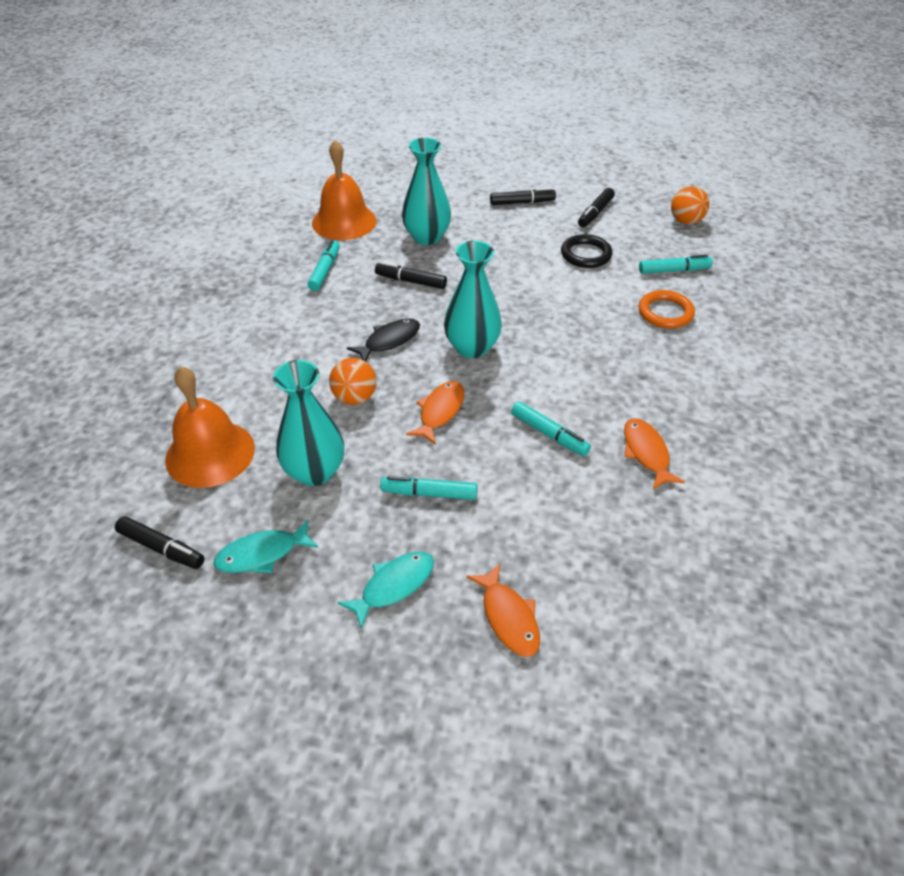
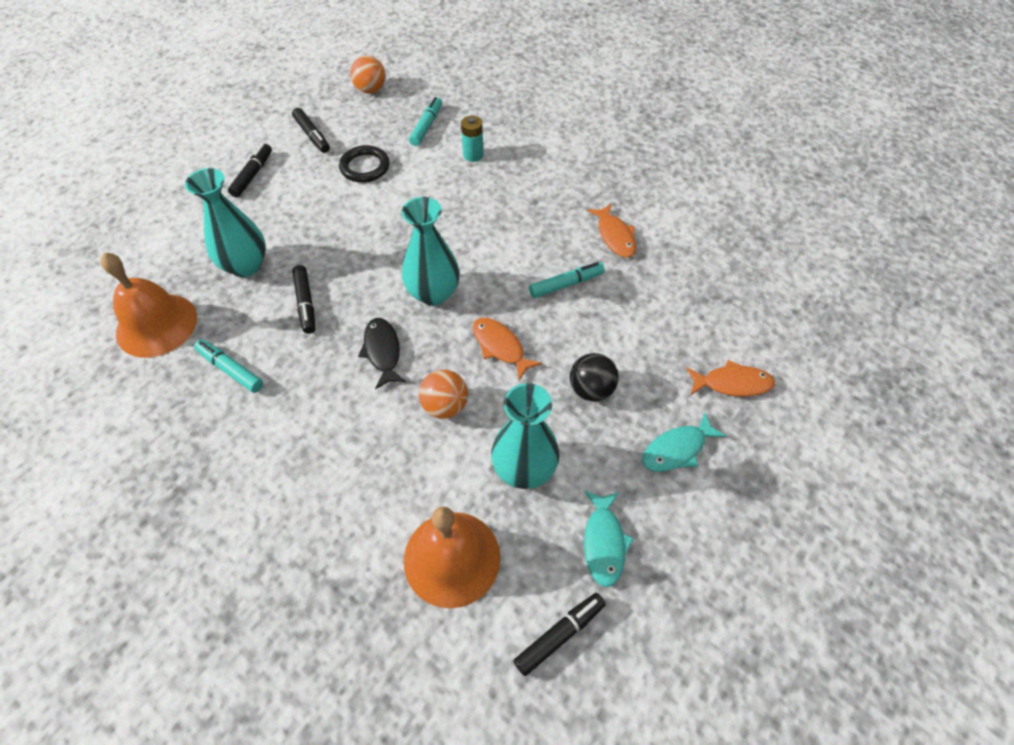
camera: 65 degrees left, 10 degrees up
(393, 586) = (677, 449): turquoise fish -> turquoise fish turned 105 degrees counterclockwise
(410, 281) = (306, 303): black marker -> black marker turned 60 degrees counterclockwise
(429, 493) = (591, 389): turquoise marker -> black ball
(646, 453) = (615, 236): orange fish -> orange fish turned 120 degrees counterclockwise
(665, 313) = (473, 155): orange ring -> turquoise battery

